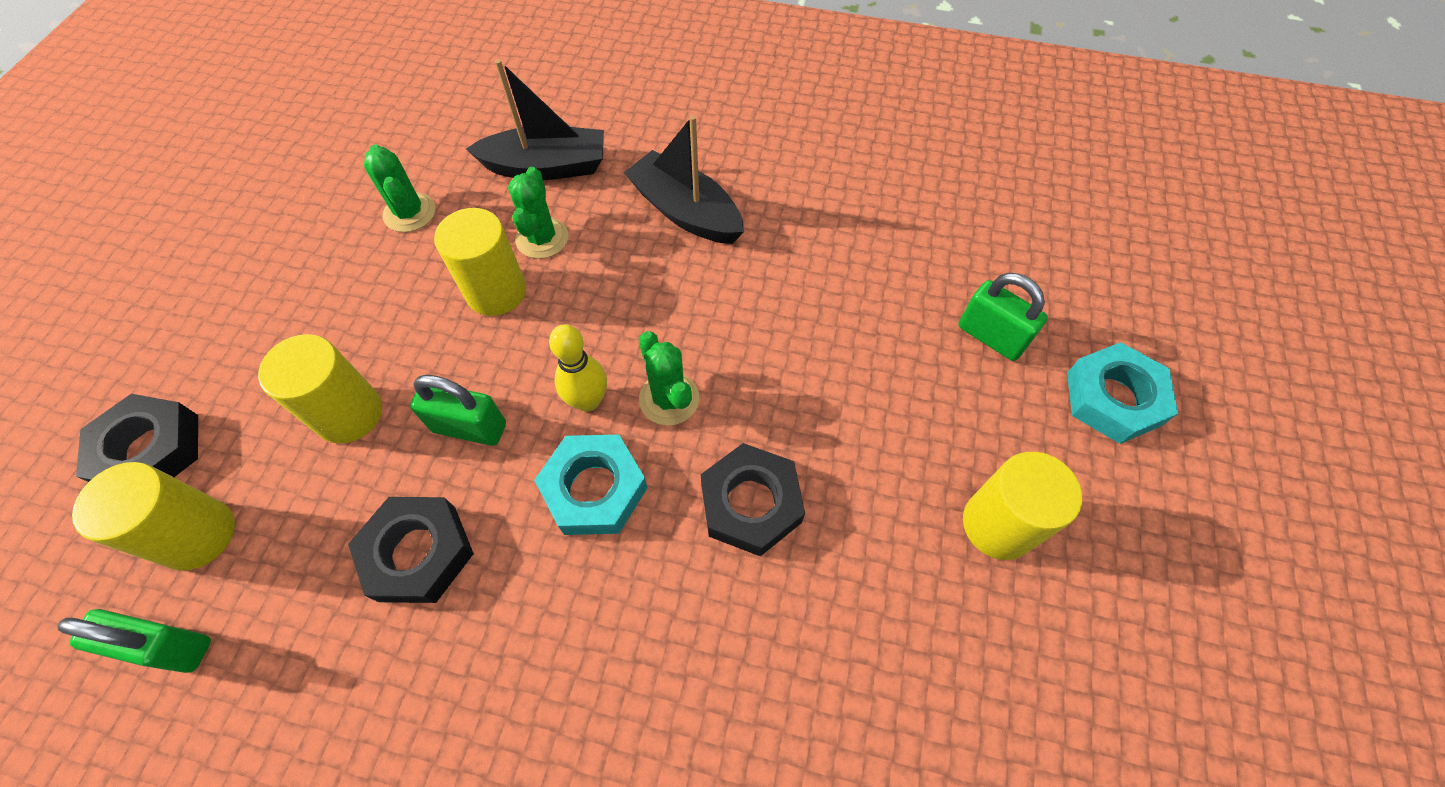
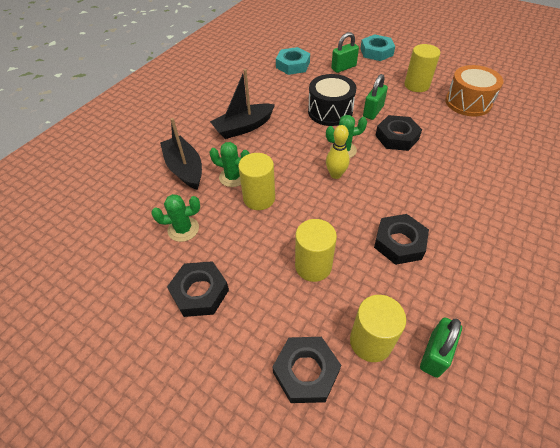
camera: 70 degrees left, 10 degrees down
(289, 274) = (200, 292): none -> black nut
(470, 427) = (337, 217): green padlock -> green padlock (373, 111)
(547, 167) = (185, 169): black boat -> black boat turned 45 degrees counterclockwise
(594, 489) = (380, 179): turquoise nut -> turquoise nut (293, 65)
(795, 346) = (330, 111): none -> black drum
(978, 679) = (468, 102): none -> orange drum

